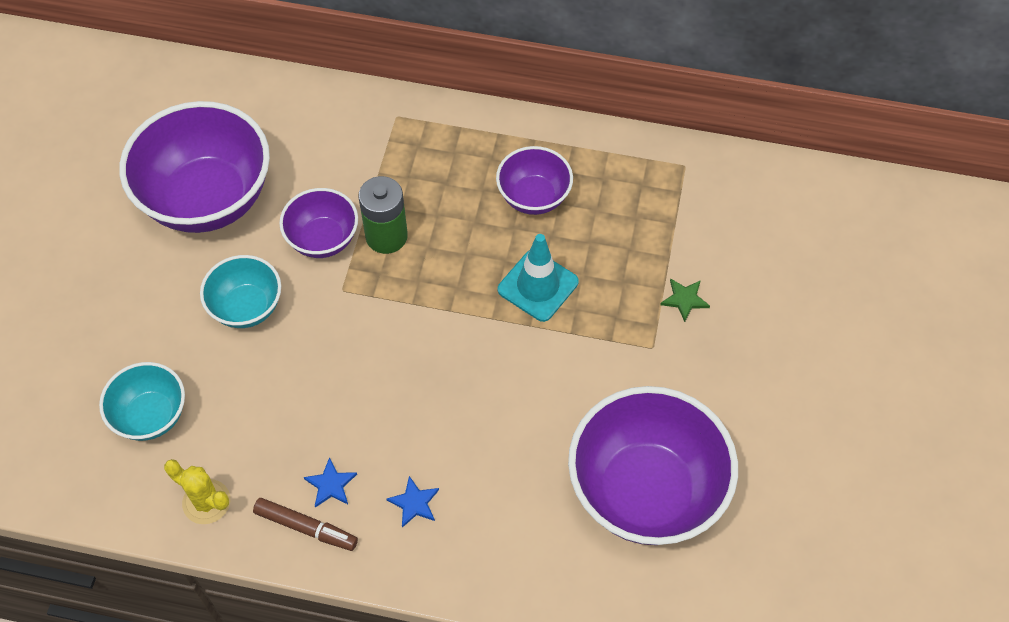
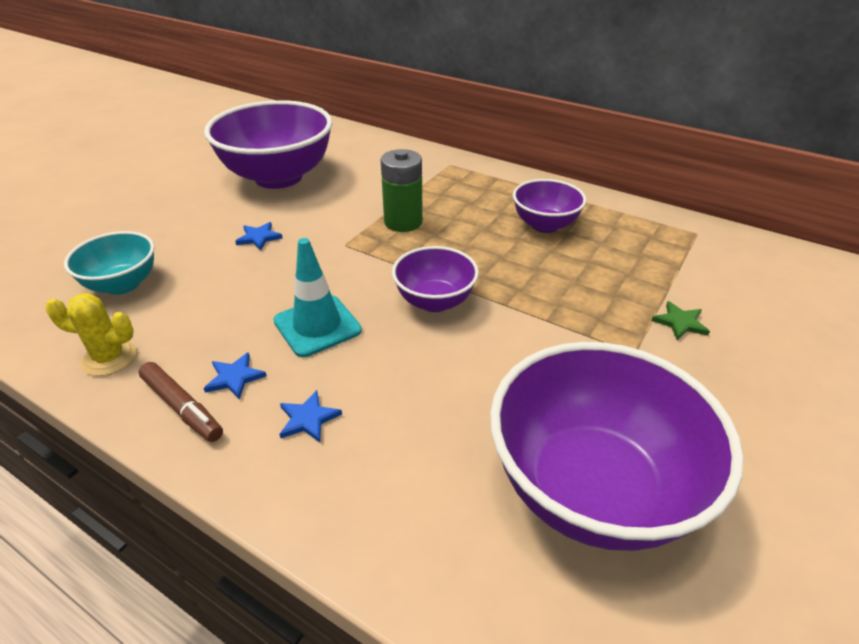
camera: 20 degrees right, 20 degrees down
(206, 502) = (109, 358): yellow cactus -> yellow cactus turned 45 degrees counterclockwise
(247, 307) = (259, 237): turquoise bowl -> blue star
(323, 239) = (349, 213): purple bowl -> purple bowl (435, 301)
(538, 286) = (526, 279): turquoise traffic cone -> turquoise traffic cone (317, 326)

